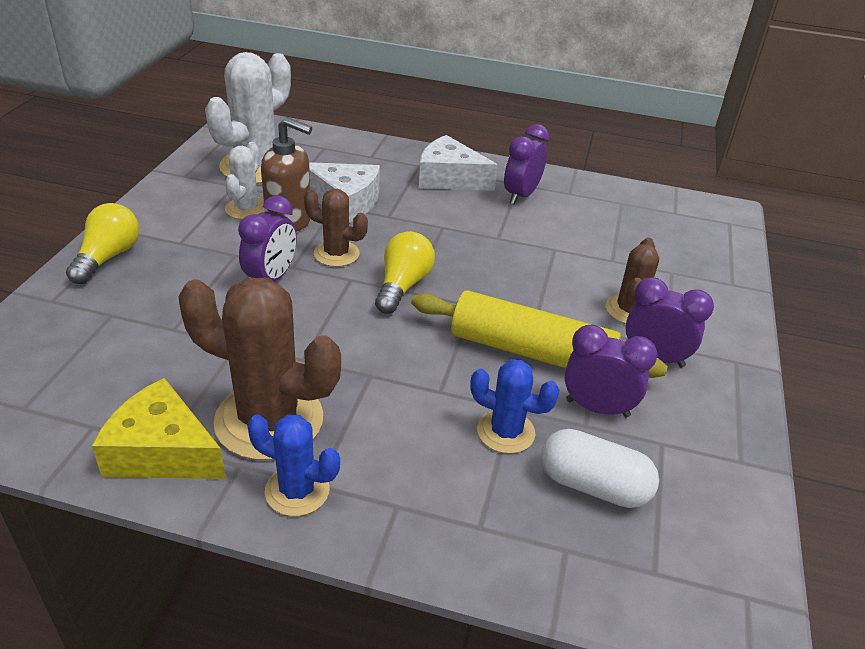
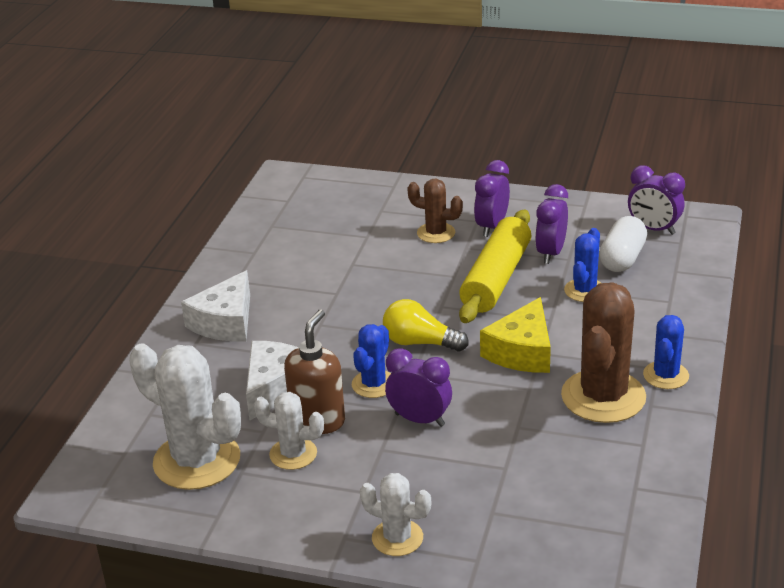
camera: 85 degrees left, 5 degrees down
(108, 257) = (397, 538): yellow light bulb -> white cactus
(162, 451) = (650, 444): yellow cheese -> yellow cheese (522, 352)
(336, 254) = (374, 384): brown cactus -> blue cactus
(521, 195) = (260, 279): purple clock -> purple clock (653, 229)

